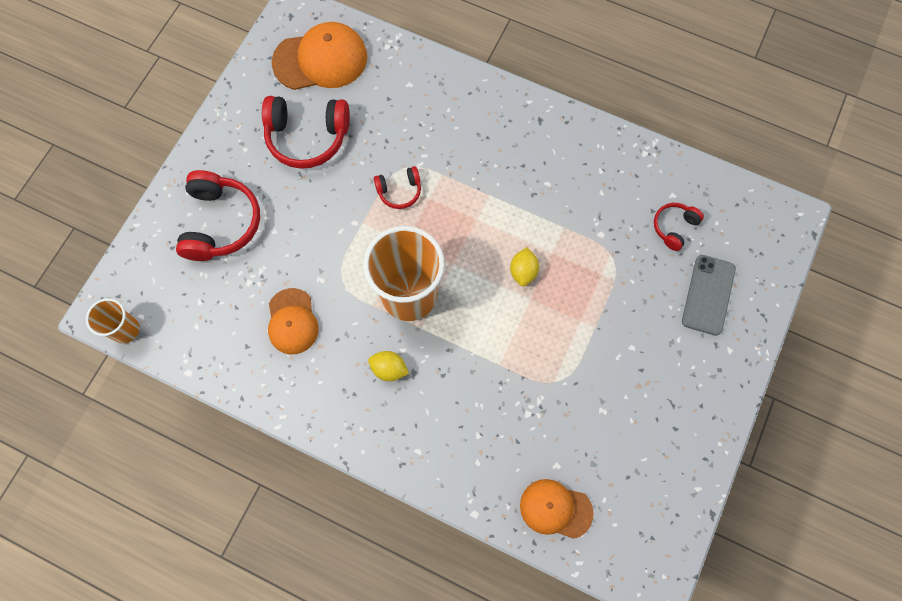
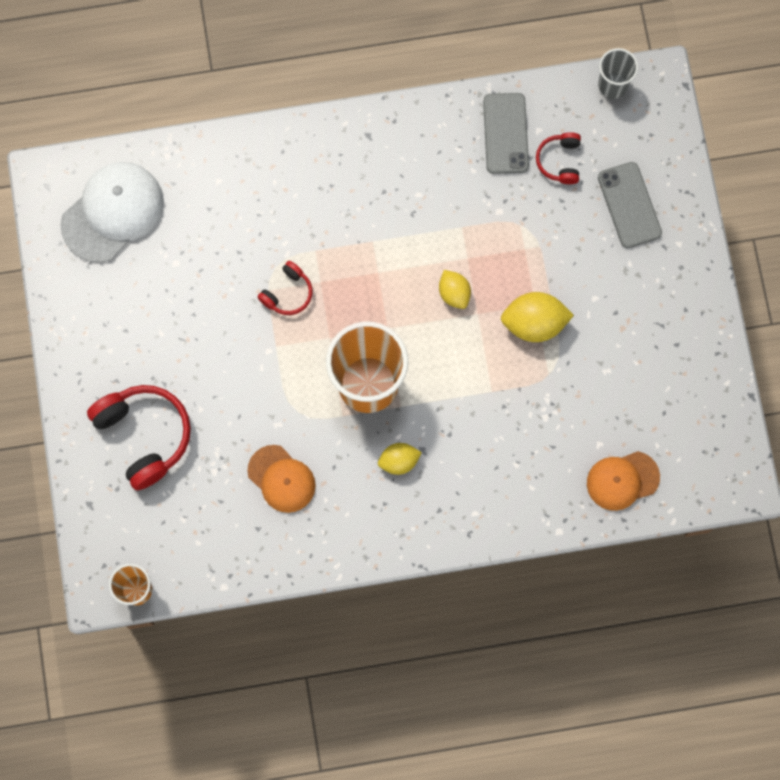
camera: 35 degrees left, 5 degrees up
(307, 137) = (161, 299): red headphones -> none
(320, 60) = (113, 212): orange cap -> white cap
(570, 335) = (534, 323): none -> yellow lemon
(645, 182) = (505, 133): none -> grey phone
(754, 198) = (612, 85): none -> grey cup

